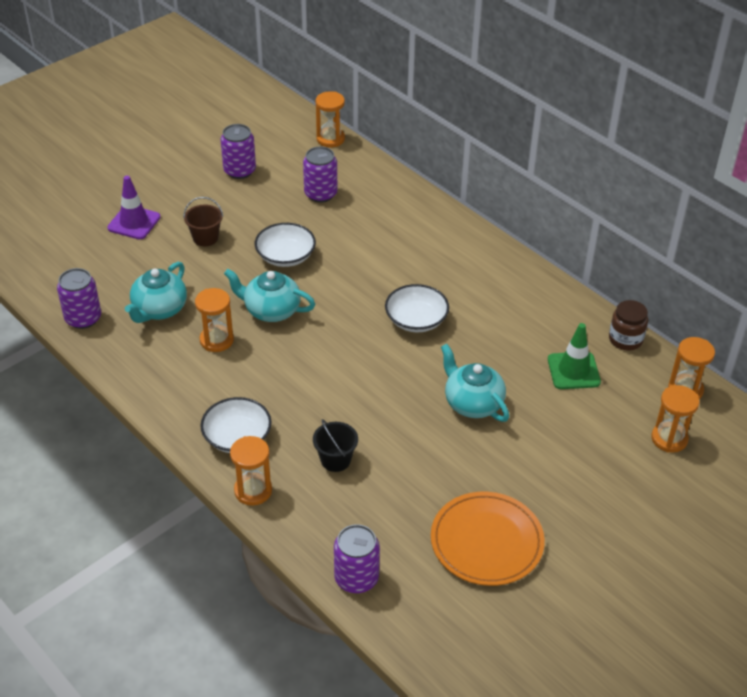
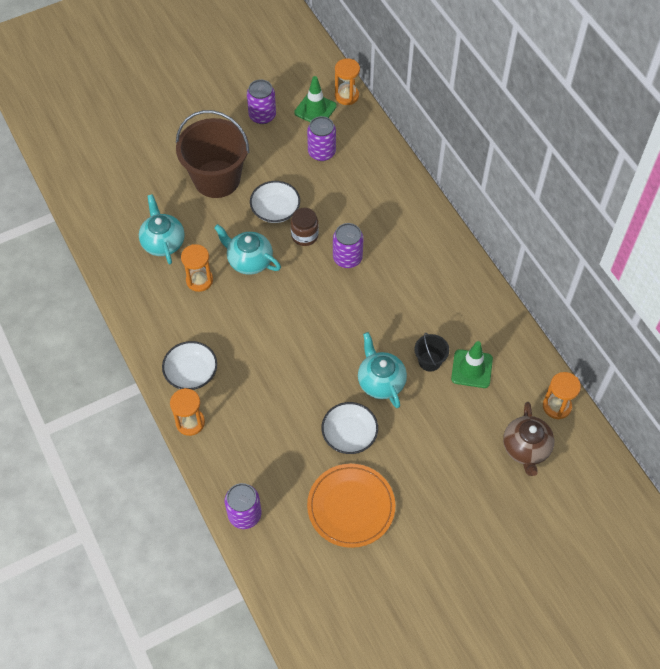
camera: 15 degrees right, 15 degrees up
(83, 318) = (103, 238): purple can -> purple can (347, 258)
(134, 222) = (164, 153): purple traffic cone -> none
(159, 310) = (163, 242): turquoise teapot -> turquoise teapot turned 120 degrees clockwise
(205, 238) = (217, 179): brown bucket -> brown bucket, size x2.25
(299, 156) = (315, 109): none -> green traffic cone
(335, 460) = (259, 409): black bucket -> black bucket (429, 361)
(416, 320) = (361, 293): white bowl -> white bowl (349, 434)
(625, 339) = (525, 348): brown jar -> brown jar (304, 235)
(669, 439) = (526, 448): orange hourglass -> brown teapot

